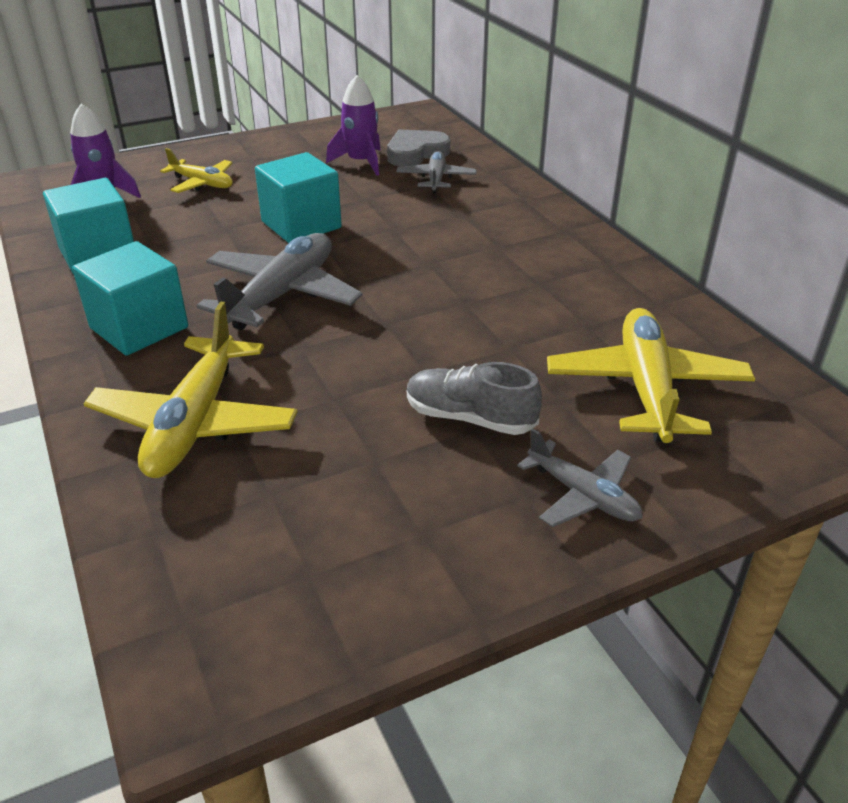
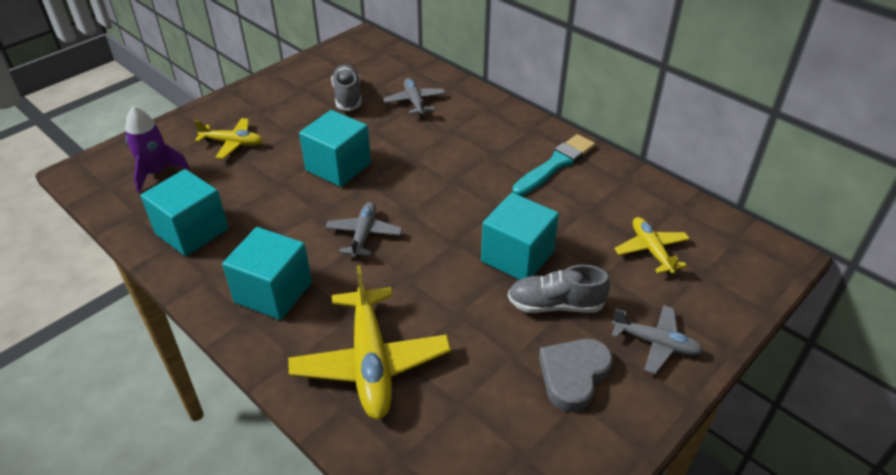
camera: 20 degrees left, 5 degrees up
(282, 295) = (364, 235): grey plane -> grey plane, size x0.57
(360, 162) = (347, 97): purple rocket -> grey shoe
(416, 153) = (385, 80): grey heart -> grey heart (573, 376)
(455, 355) = (517, 257): none -> turquoise cube
(573, 270) = (555, 164): none -> turquoise brush
(646, 388) = (651, 250): yellow plane -> yellow plane, size x0.57

